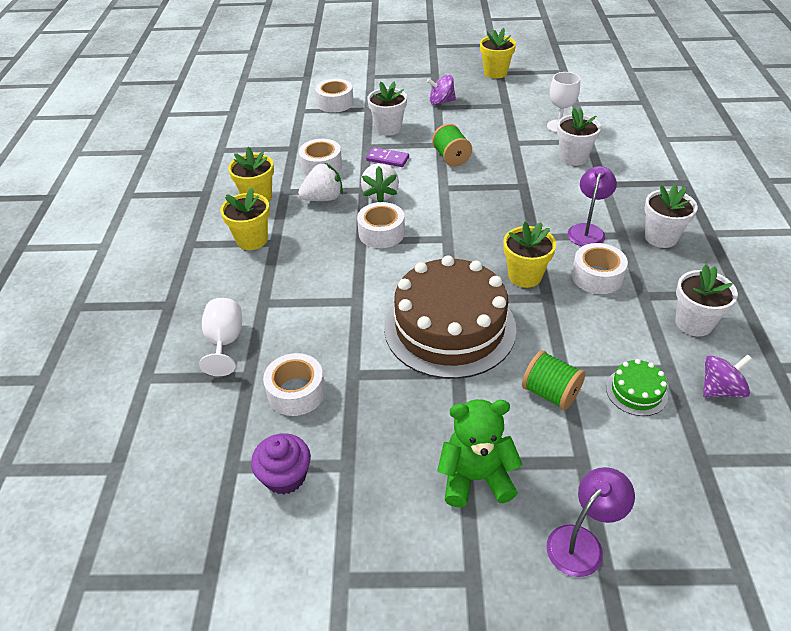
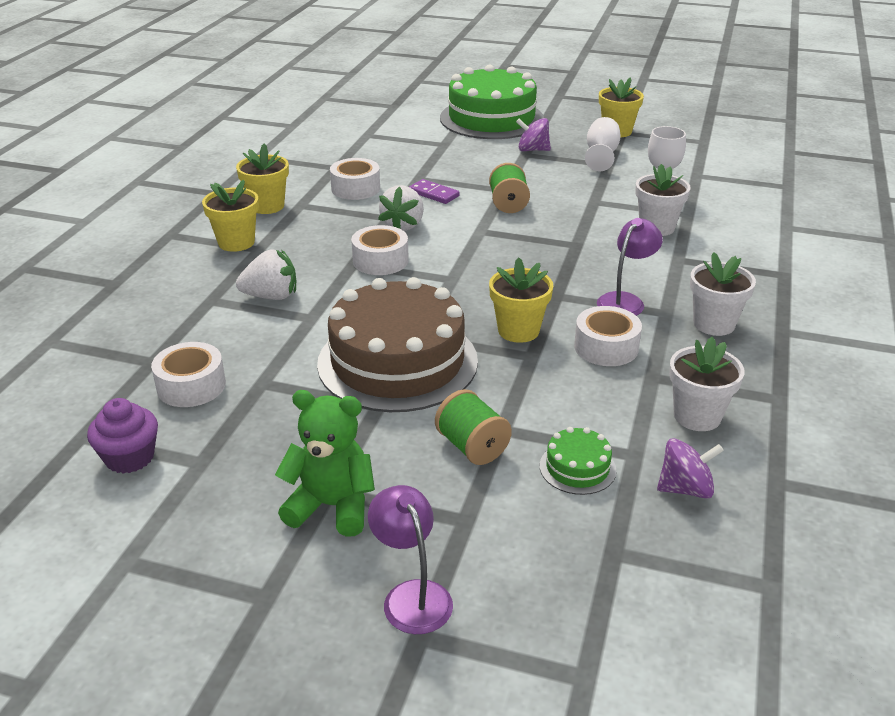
camera: 15 degrees right, 10 degrees down
(225, 342) = (148, 327): white goblet -> white goblet (601, 156)
(323, 198) = (337, 218): white strawberry -> white strawberry (271, 296)
(335, 103) = (410, 133): white tape -> none
(388, 128) = (454, 166): white flower pot -> none
(392, 77) = (491, 118): none -> green cake
(582, 542) = (412, 595): purple lamp -> purple lamp turned 90 degrees counterclockwise

